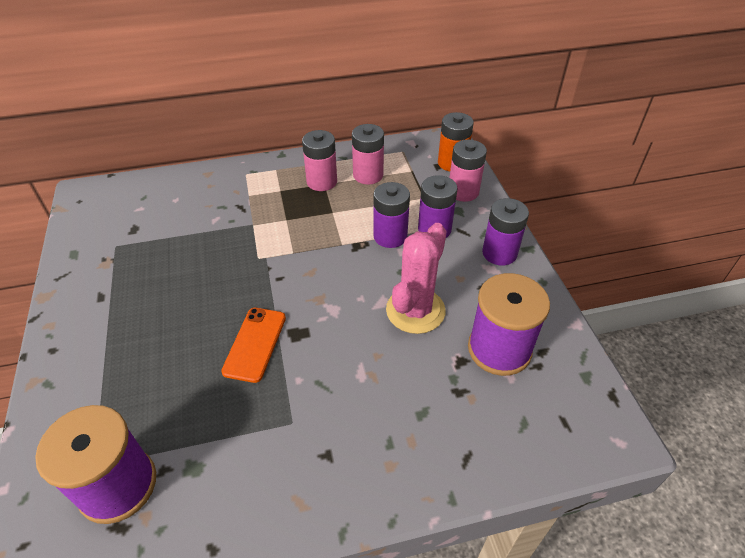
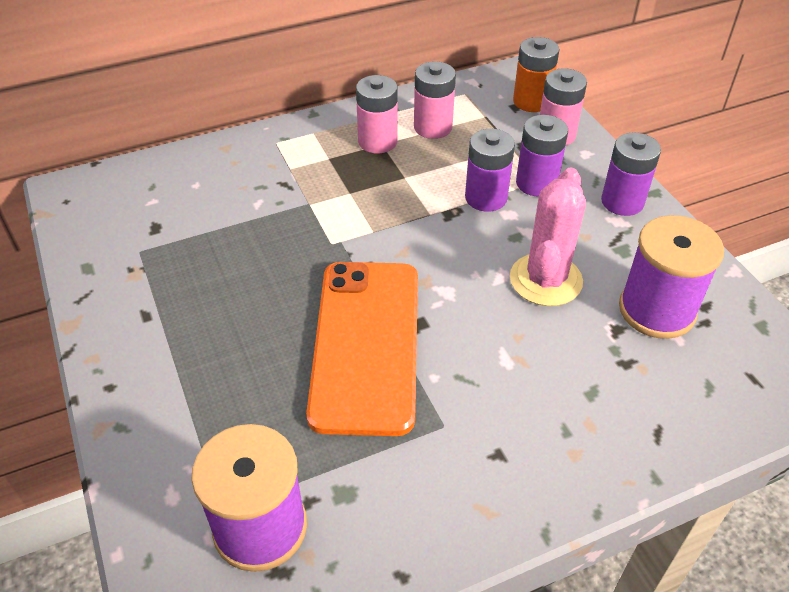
camera: 10 degrees left, 0 degrees up
(255, 344) = (366, 344): orange phone -> orange phone, size x2.00

